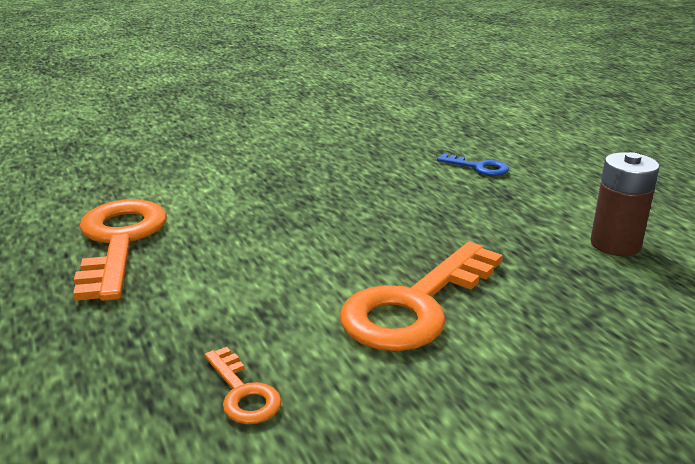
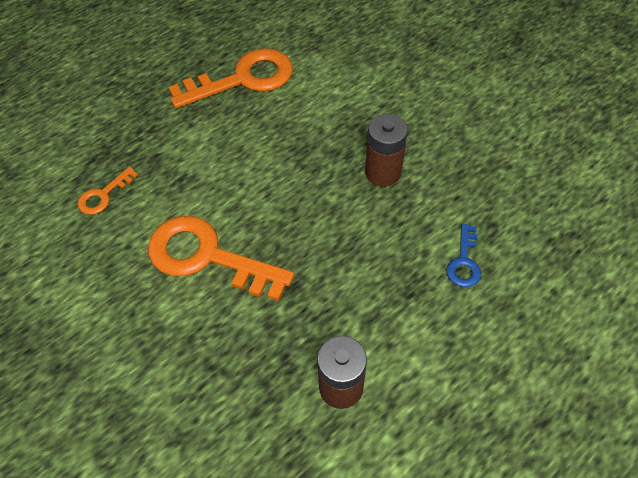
camera: 75 degrees right, 30 degrees up
(348, 183) = (383, 172): none -> brown battery

